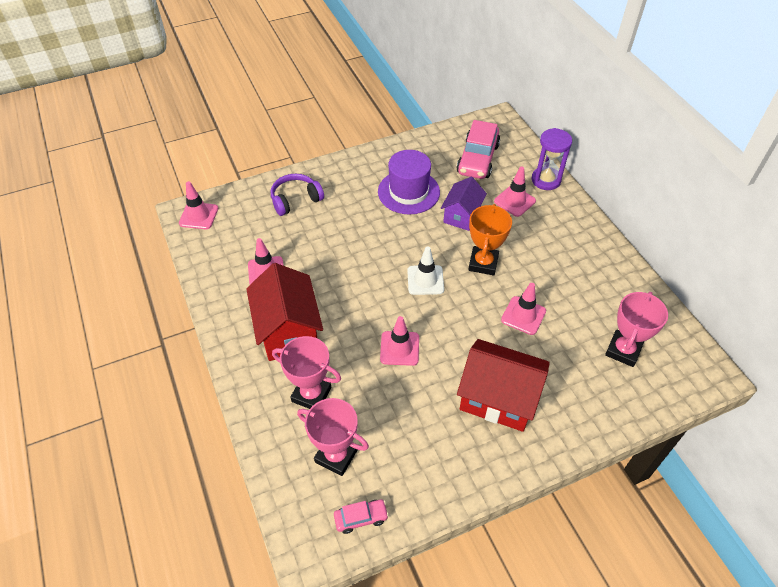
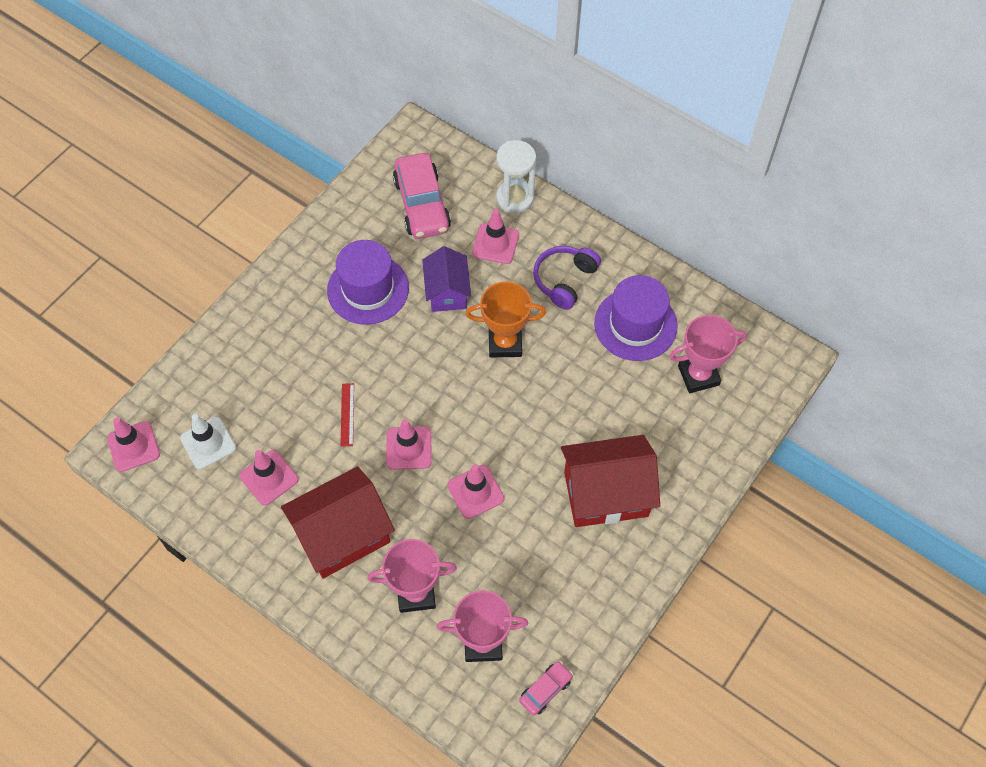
camera: 30 degrees left, 10 degrees up
(288, 330) = (343, 535): red house -> red house turned 75 degrees counterclockwise
(295, 200) = (239, 365): purple headphones -> purple headphones (564, 280)
(344, 258) = (347, 414): none -> red ruler
(425, 280) = (455, 396): white traffic cone -> white traffic cone (208, 443)
(483, 263) = (505, 343): orange trophy -> orange trophy turned 75 degrees counterclockwise
(523, 315) = (581, 386): pink traffic cone -> pink traffic cone (409, 448)
(546, 180) = (515, 198): purple hourglass -> white hourglass
(590, 294) = (635, 324): none -> purple hat
(623, 350) = (698, 375): pink trophy -> pink trophy turned 75 degrees clockwise

